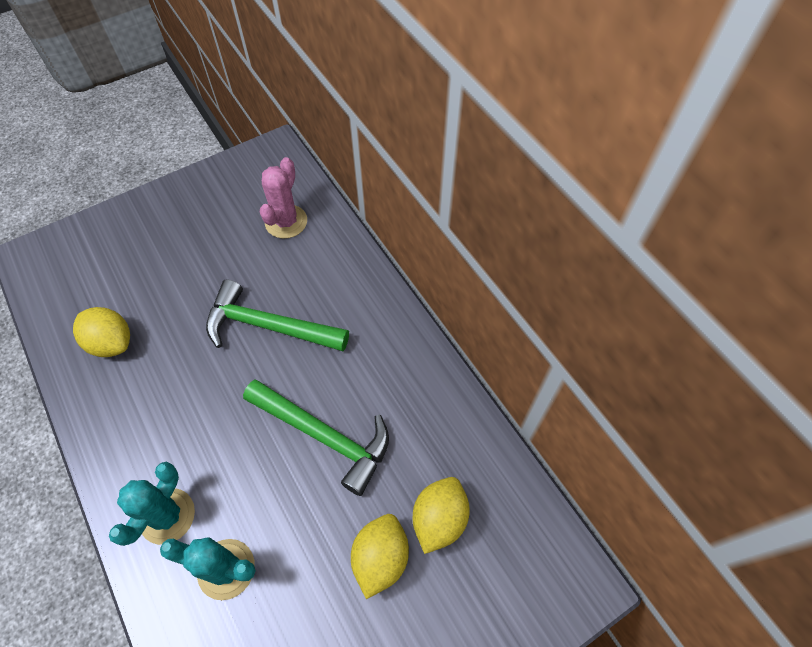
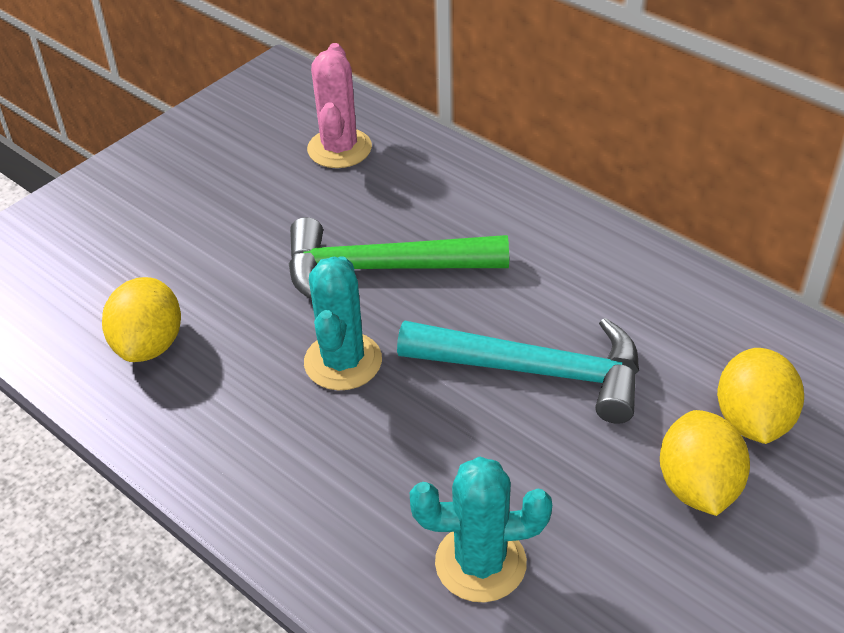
camera: 15 degrees left, 15 degrees down
(111, 342) = (149, 344): yellow lemon -> yellow lemon turned 75 degrees clockwise
(167, 516) = (354, 525): turquoise cactus -> turquoise cactus (343, 361)
(324, 436) = (535, 371): green hammer -> turquoise hammer

